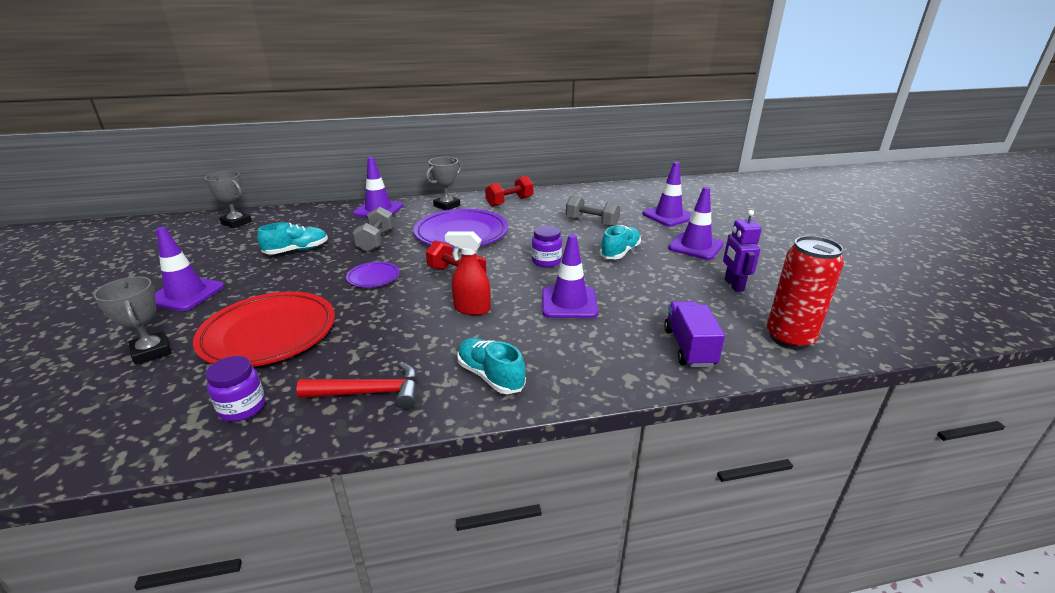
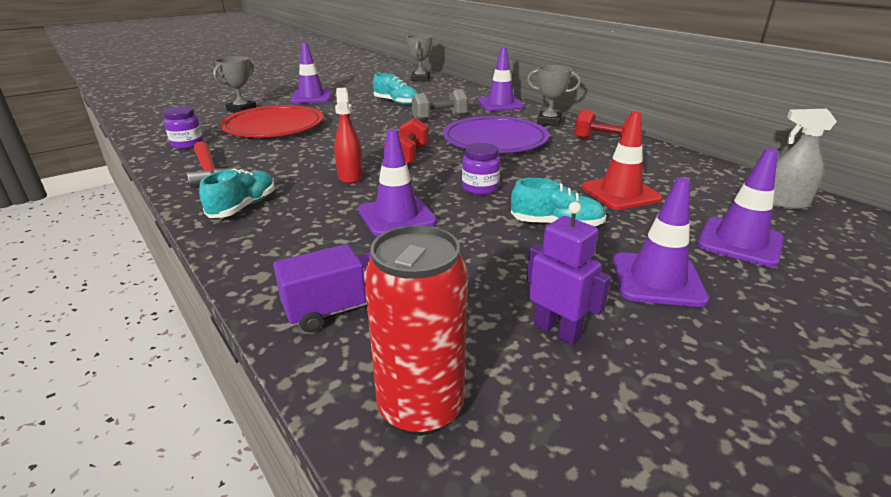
camera: 65 degrees right, 0 degrees up
(373, 277) = (376, 132): purple plate -> none
(591, 223) = (620, 193): grey dumbbell -> red traffic cone
(634, 192) = (784, 203): none -> grey spray bottle
(733, 285) = (557, 331): purple robot -> purple robot turned 75 degrees clockwise

